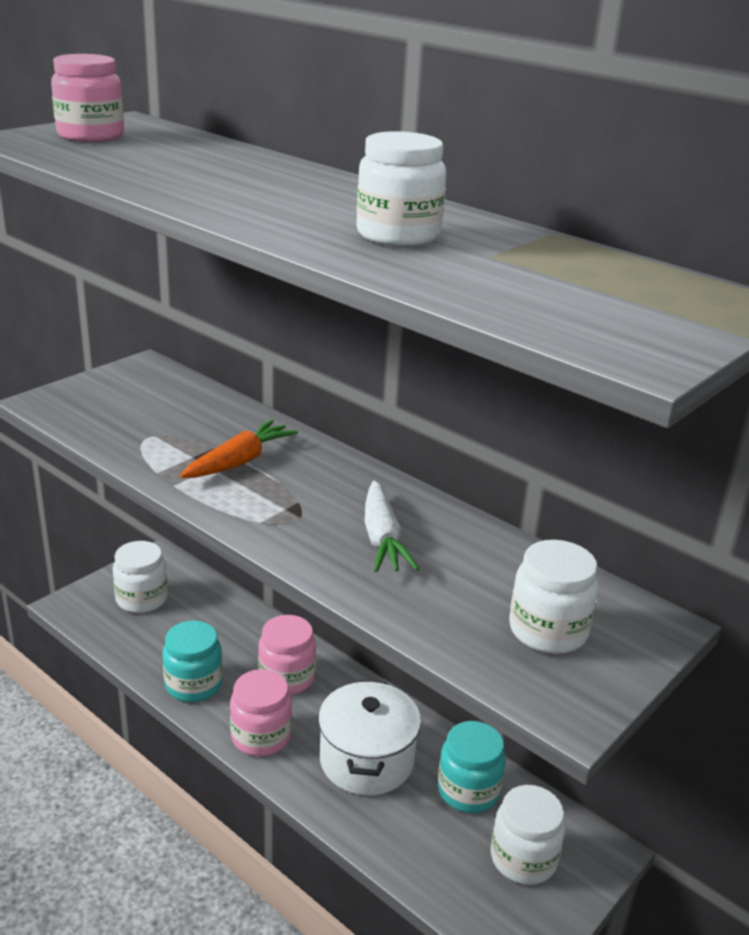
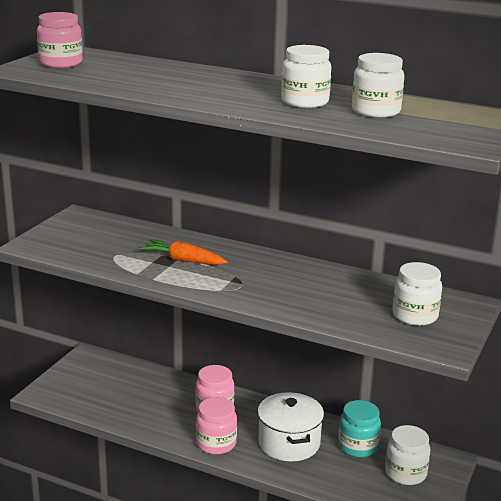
camera: 15 degrees left, 5 degrees down
(142, 599) = (90, 382): white jar -> white jar (376, 111)
(193, 684) = (155, 424): turquoise jar -> none
(239, 461) = (183, 260): orange carrot -> orange carrot turned 90 degrees counterclockwise
(382, 538) = (297, 287): white carrot -> none

